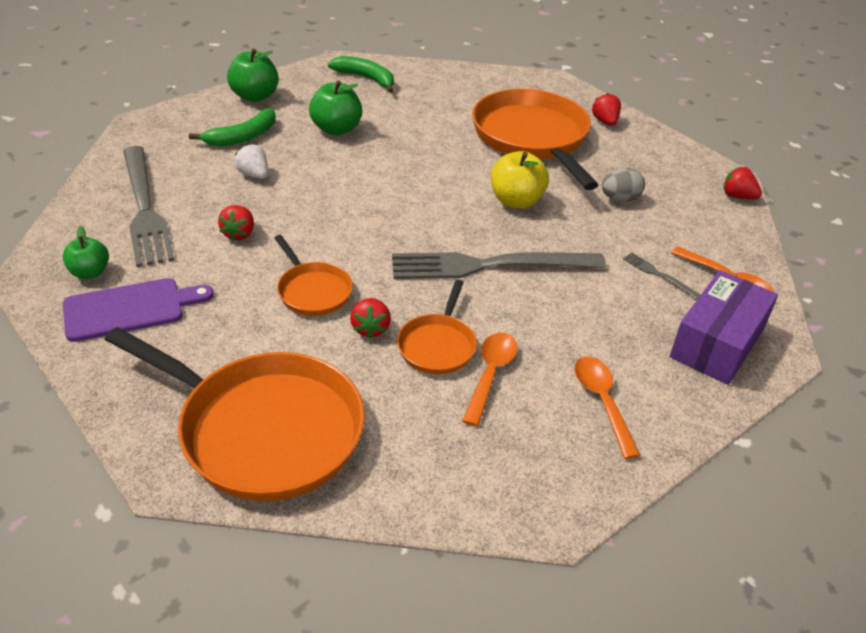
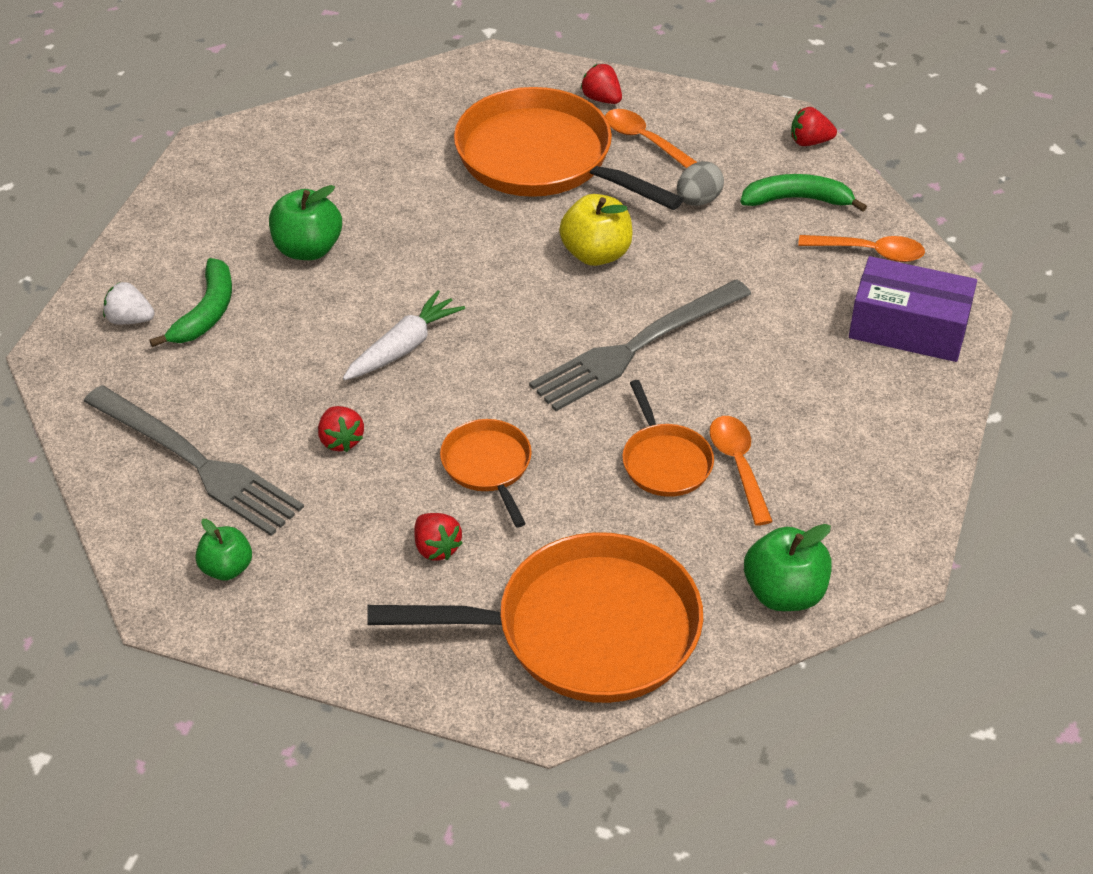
camera: 30 degrees left, 5 degrees up
(130, 309) = (319, 584): purple cutting board -> none
(254, 175) = (276, 358): white strawberry -> white strawberry (130, 319)
(255, 96) = (157, 246): green apple -> green apple (784, 593)
(313, 291) = (488, 466): orange pan -> orange pan turned 135 degrees counterclockwise
(335, 201) = (403, 347): none -> white carrot
(366, 78) = (269, 156): green banana -> green banana (797, 199)
(370, 328) = (585, 477): red strawberry -> red strawberry (436, 548)
(602, 402) = (856, 441): orange spoon -> orange spoon (644, 140)
(659, 275) = (804, 277): grey fork -> none
(717, 343) = (908, 328): purple box -> purple box turned 75 degrees counterclockwise

